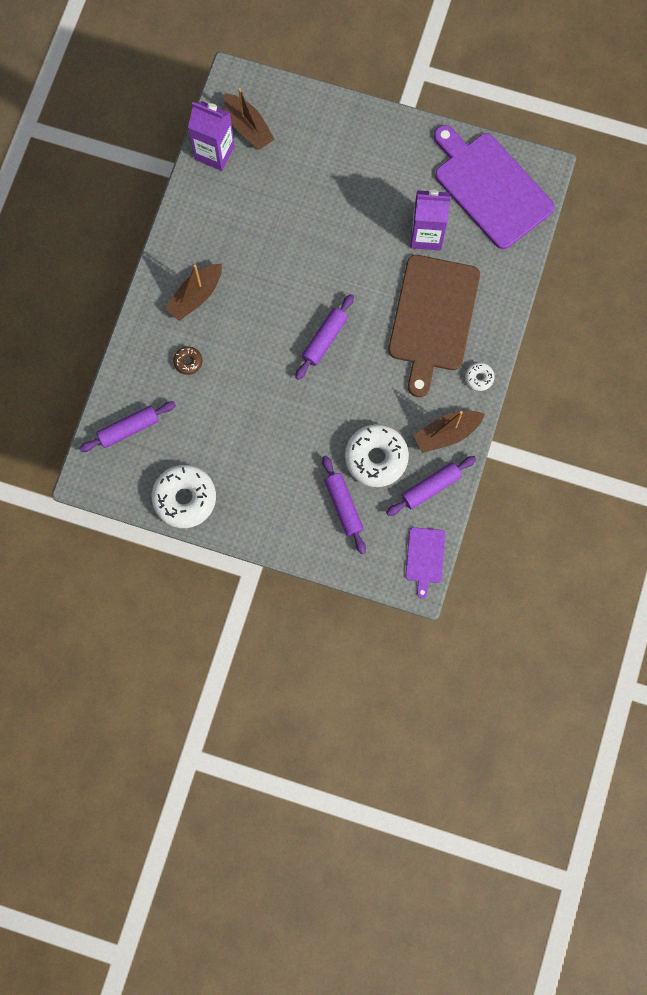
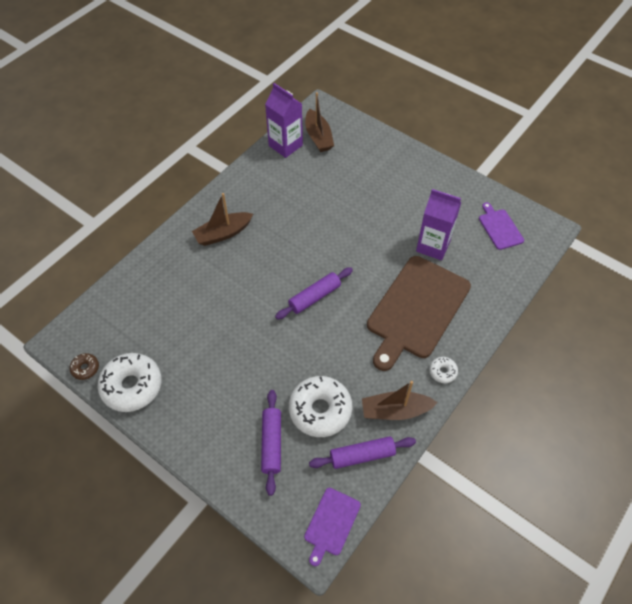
camera: 20 degrees right, 20 degrees down
(129, 429) = (116, 313): purple rolling pin -> none
(188, 362) = (192, 278): brown donut -> brown donut (85, 368)
(490, 187) = (499, 228): purple cutting board -> purple cutting board, size x0.47

